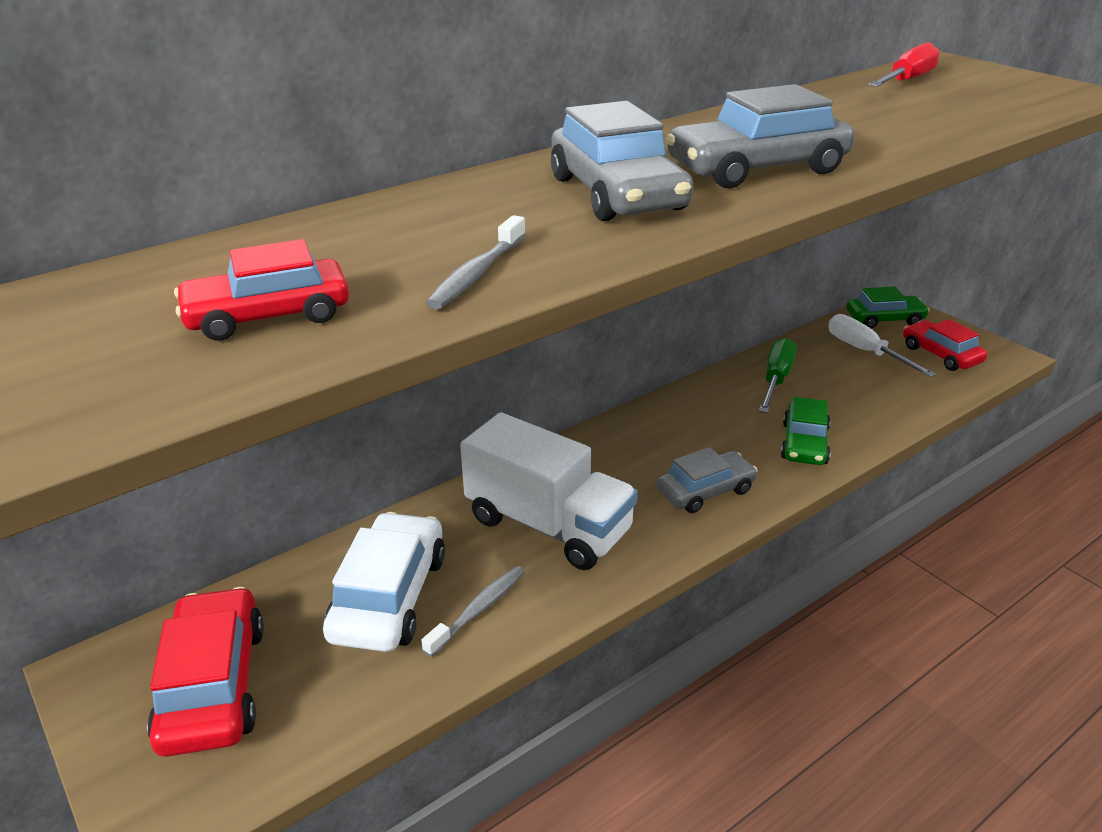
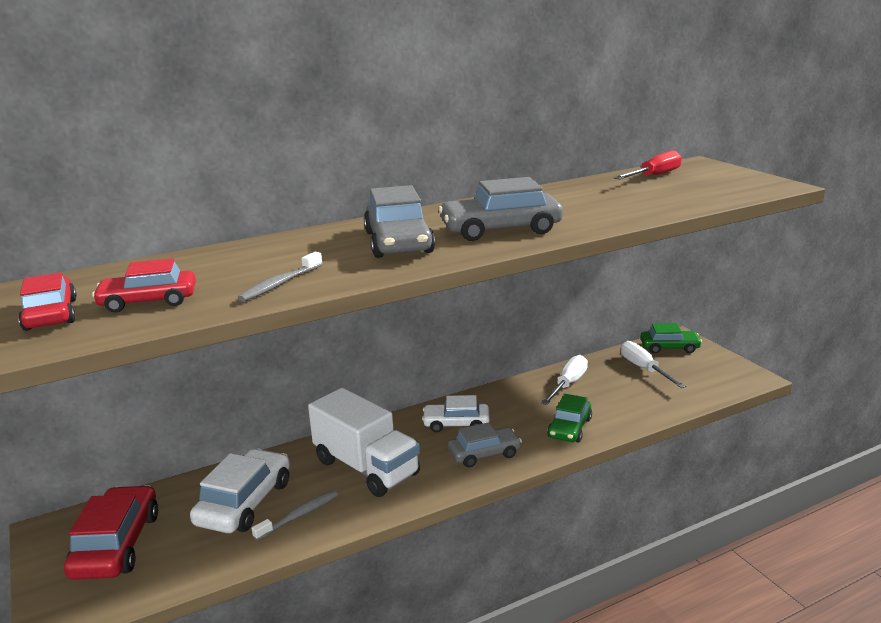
camera: 10 degrees right, 10 degrees down
(649, 448) = (456, 424): none -> white car
(776, 379) = (568, 384): green screwdriver -> white screwdriver
(941, 354) = (701, 374): red car -> red car (51, 314)

